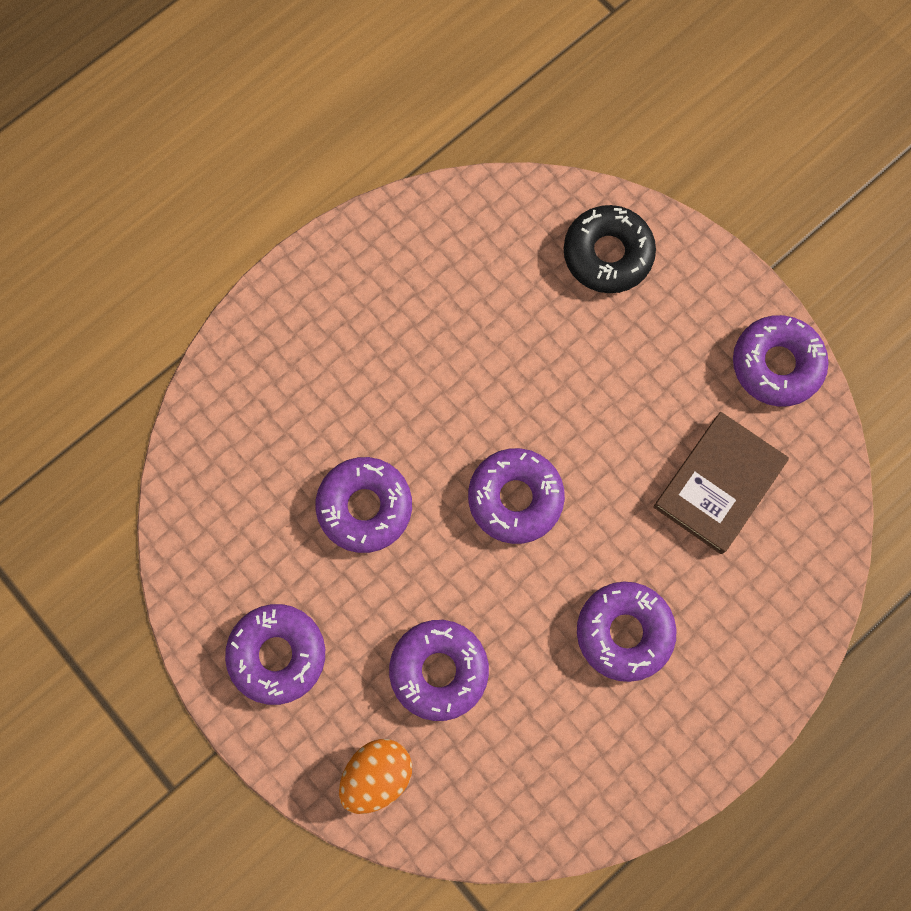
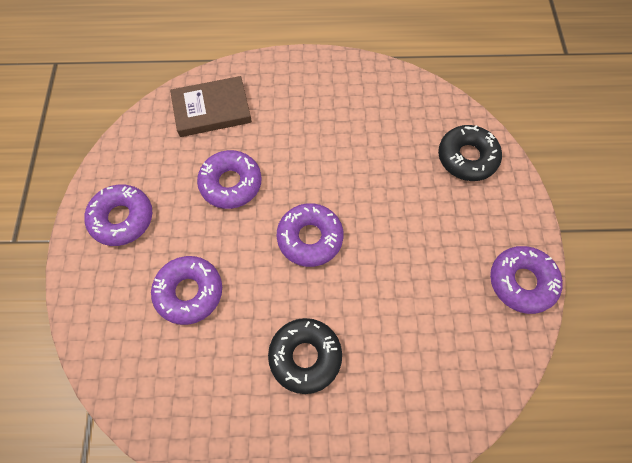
camera: 40 degrees right, 10 degrees down
(377, 775) = (107, 319): orange egg -> none
(624, 632) = (305, 357): purple donut -> black donut
(718, 484) = (431, 320): brown book -> brown book (212, 109)

